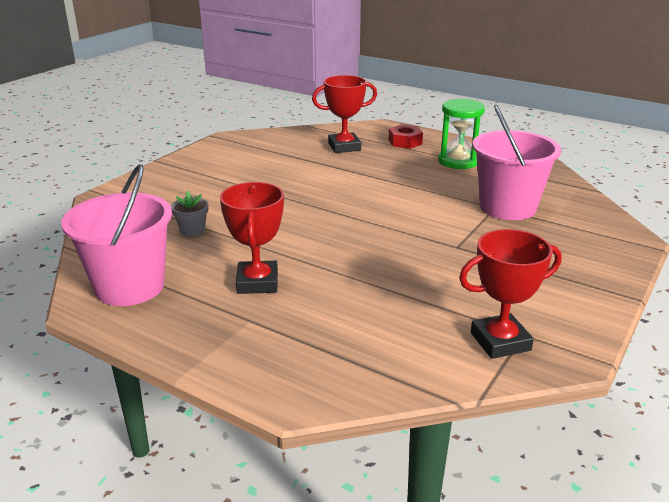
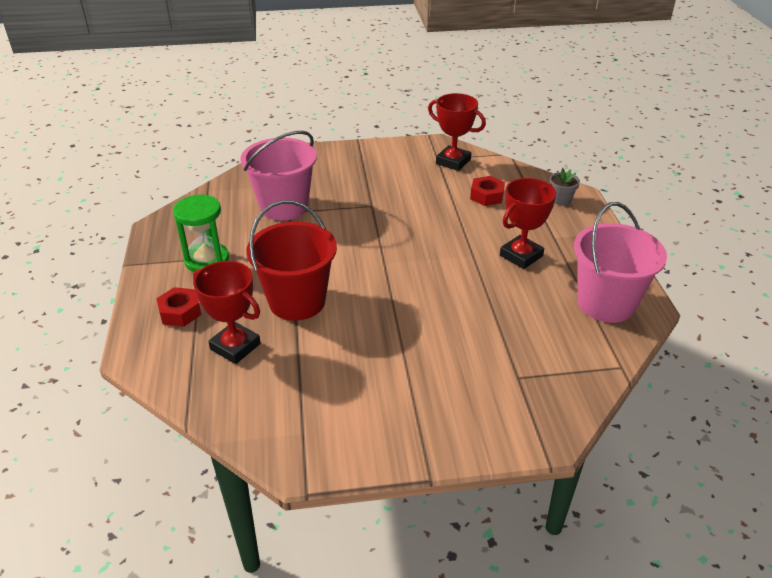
camera: 130 degrees left, 10 degrees up
(192, 230) = (511, 328): grey flower pot -> grey flower pot (561, 199)
(359, 173) = (297, 301): none -> red bucket
(386, 322) = (486, 196): none -> red nut

